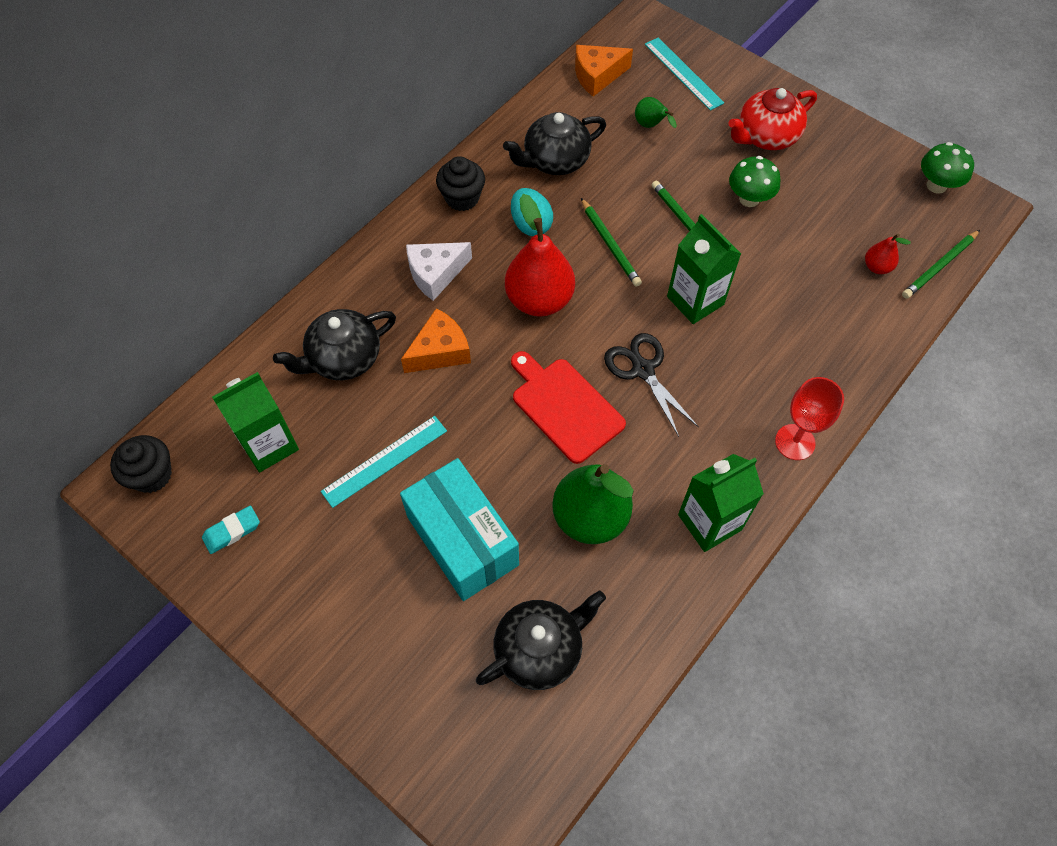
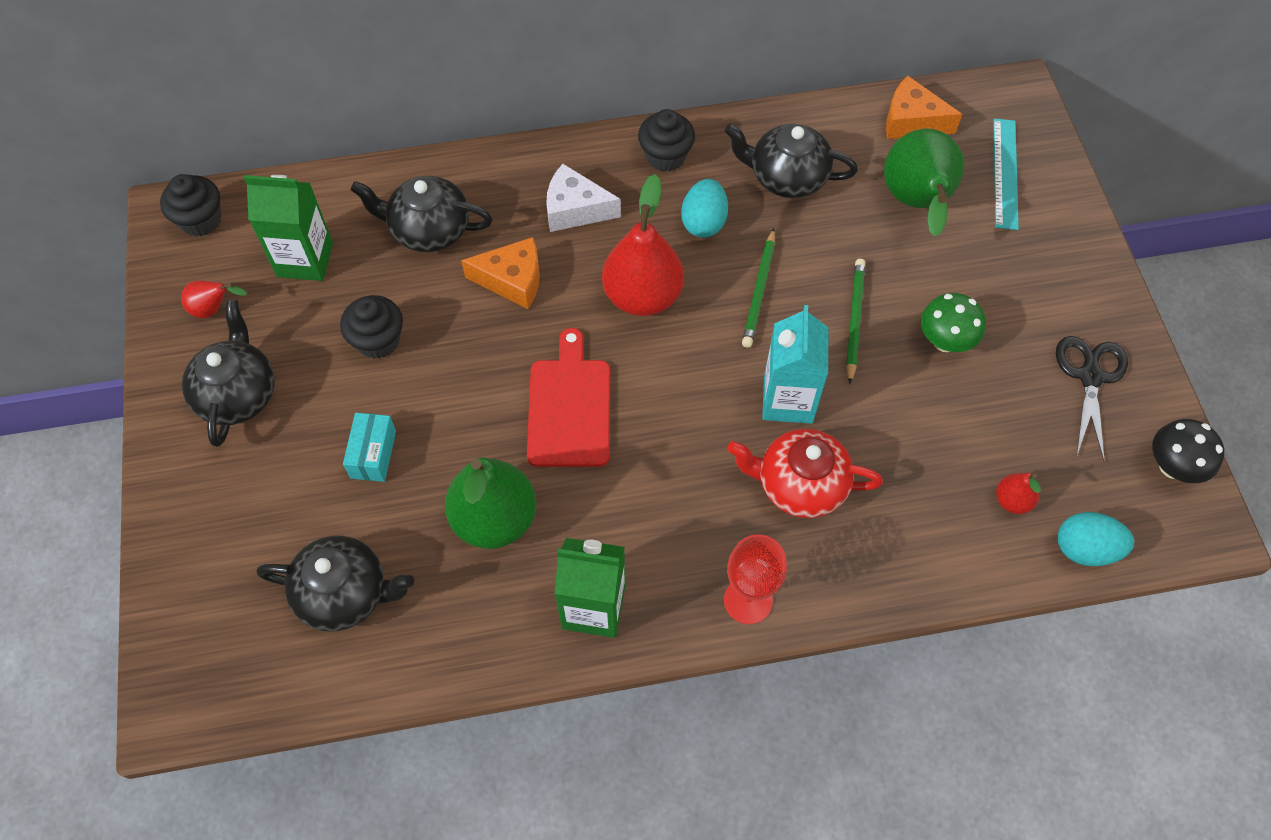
camera: 40 degrees right, 0 degrees up
(232, 531) = (214, 309): turquoise eraser -> red pear
(315, 577) = (238, 393): none -> black teapot
(385, 461) = (378, 340): turquoise ruler -> black cupcake
(462, 541) = (373, 454): turquoise box -> turquoise box, size x0.49
(642, 369) = (672, 426): black scissors -> black scissors (1090, 376)
(651, 126) = (916, 204): green pear -> green pear, size x2.13
(695, 300) = (788, 400): green carton -> turquoise carton
(766, 136) = (1029, 291): red teapot -> red teapot (799, 485)
(936, 185) = (1172, 466): green mushroom -> black mushroom
(939, 266) = (1085, 549): green pencil -> turquoise egg

